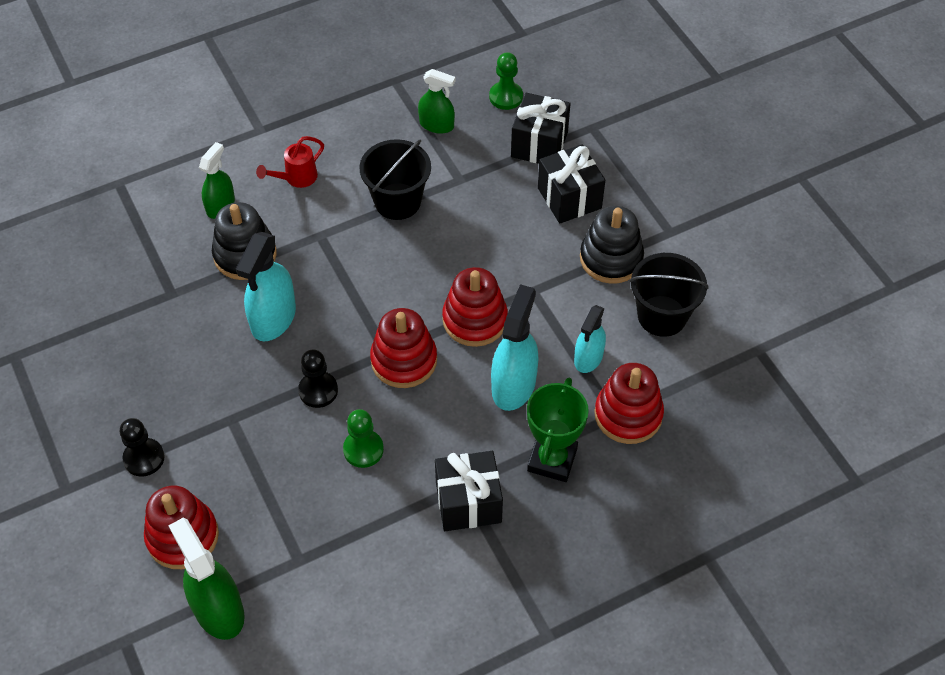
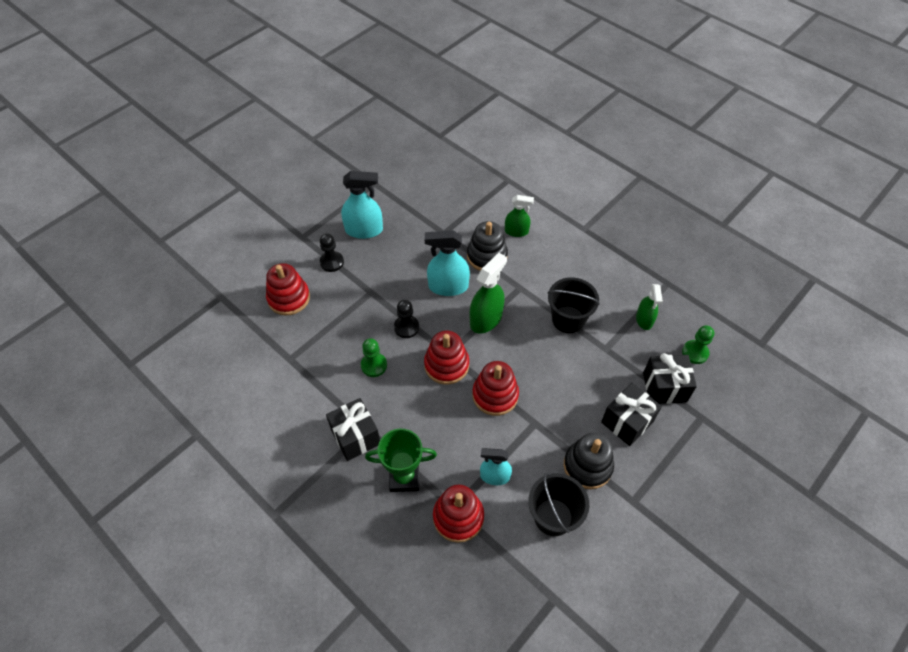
camera: 70 degrees right, 0 degrees up
(218, 609) = (249, 331): green spray bottle -> green spray bottle (486, 319)
(296, 178) = (557, 260): red watering can -> none
(513, 385) = (453, 435): turquoise spray bottle -> turquoise spray bottle (364, 230)

